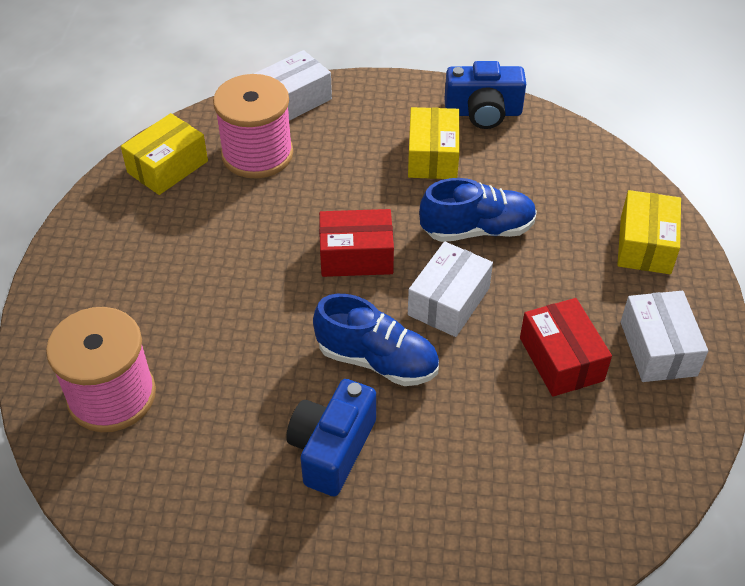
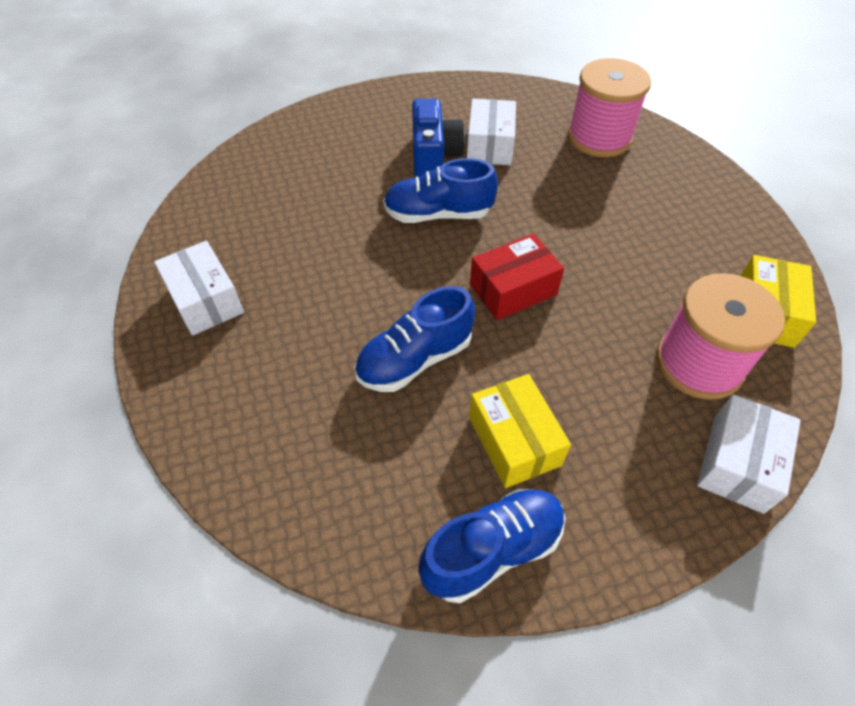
camera: 155 degrees right, 5 degrees up
(449, 301) = (406, 277): white box -> white box (489, 145)
(483, 112) = (492, 550): blue camera -> blue shoe
(561, 359) = (290, 263): red box -> none
(645, 245) = (229, 409): yellow box -> none

